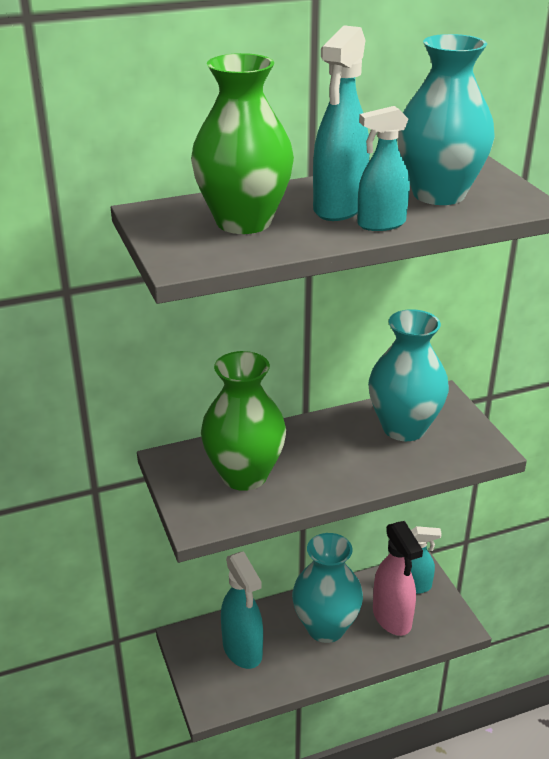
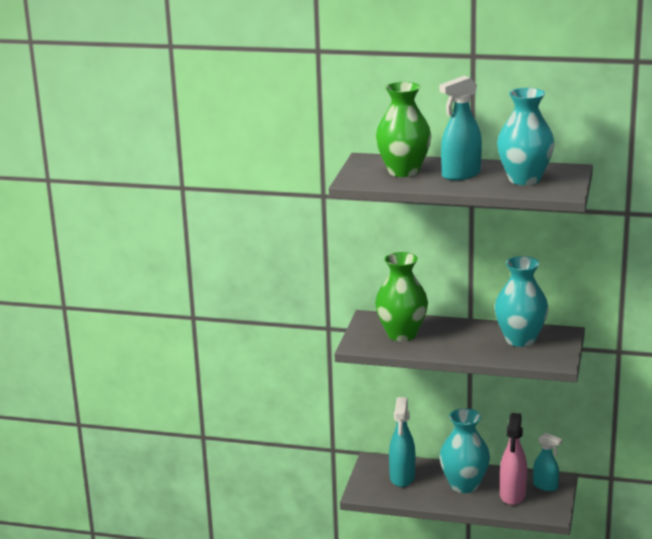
camera: 35 degrees right, 10 degrees down
(381, 224) = (470, 186): turquoise spray bottle -> none

